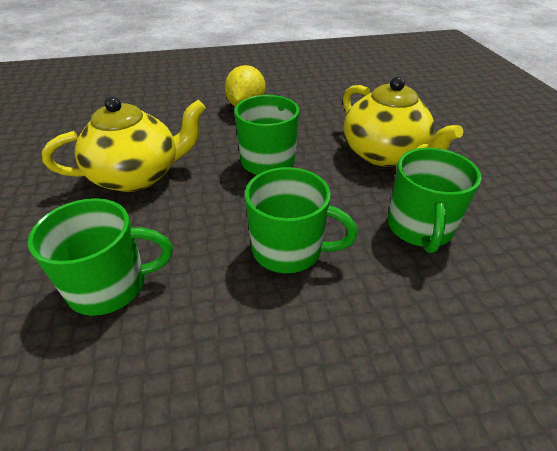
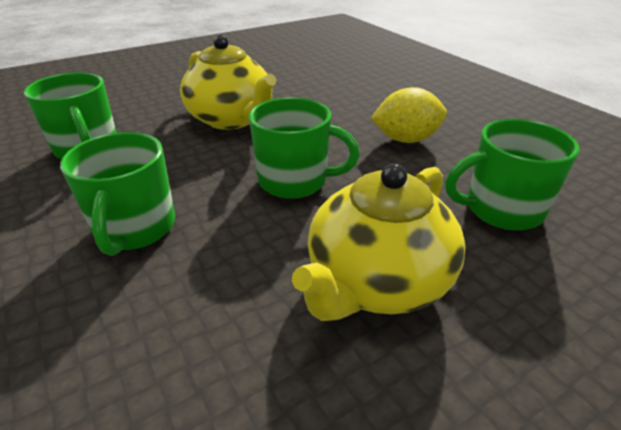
camera: 70 degrees right, 5 degrees down
(420, 228) = (194, 345): green mug -> green mug (501, 209)

